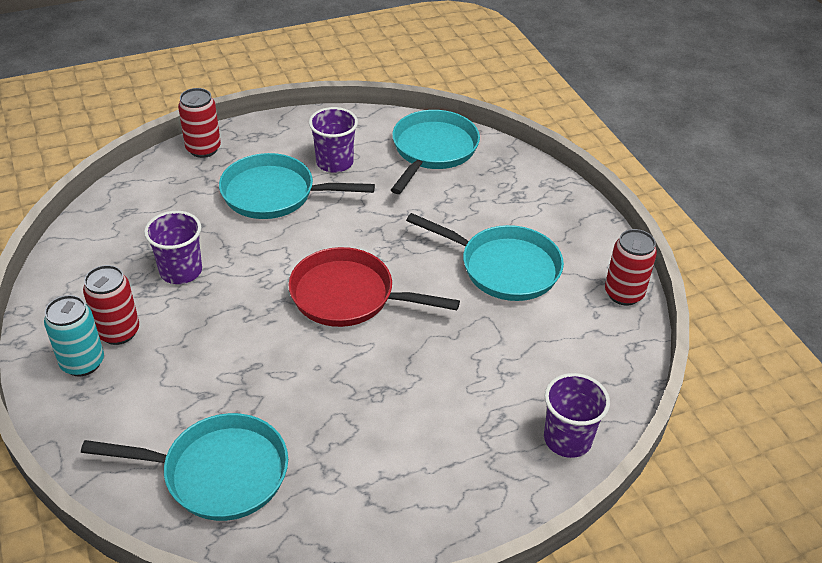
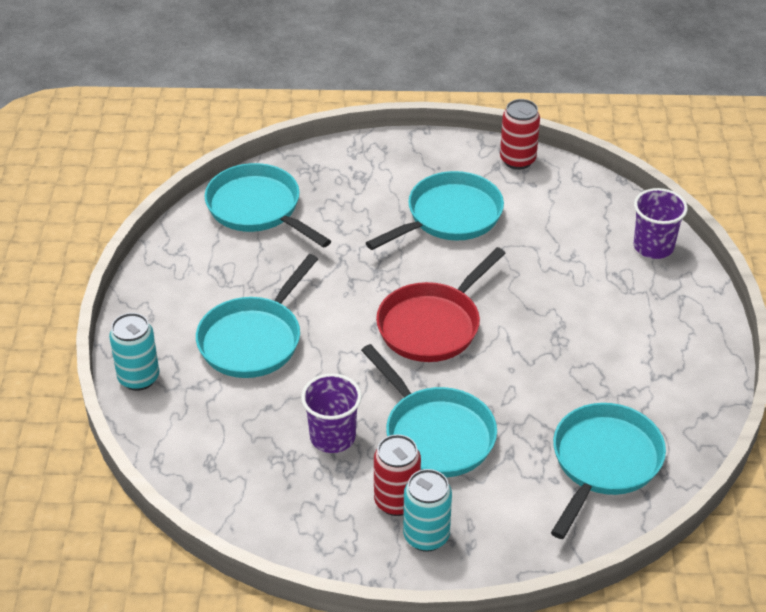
camera: 65 degrees left, 0 degrees up
(203, 149) = (138, 378): red can -> turquoise can
(209, 335) = (435, 434): none -> turquoise pan
(334, 162) = (231, 282): purple cup -> none

